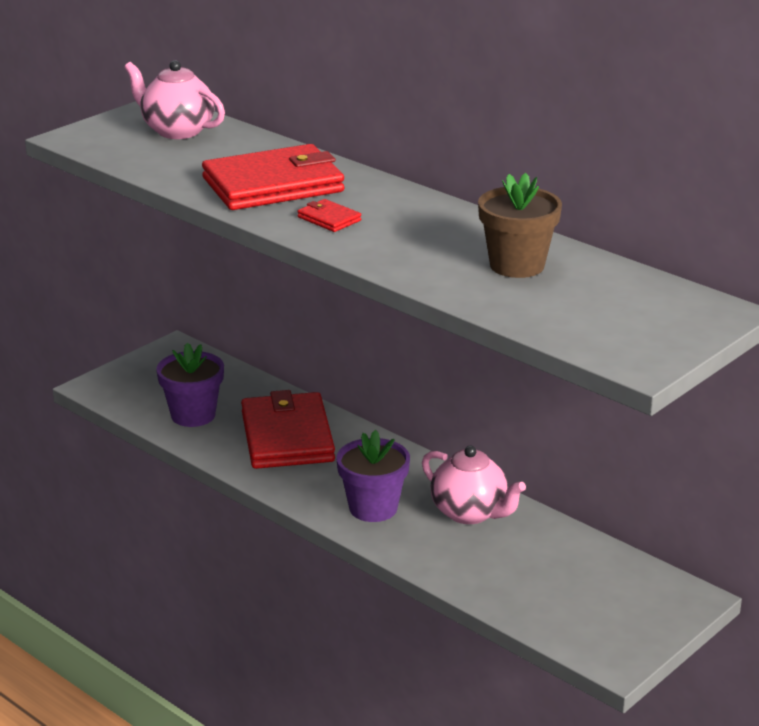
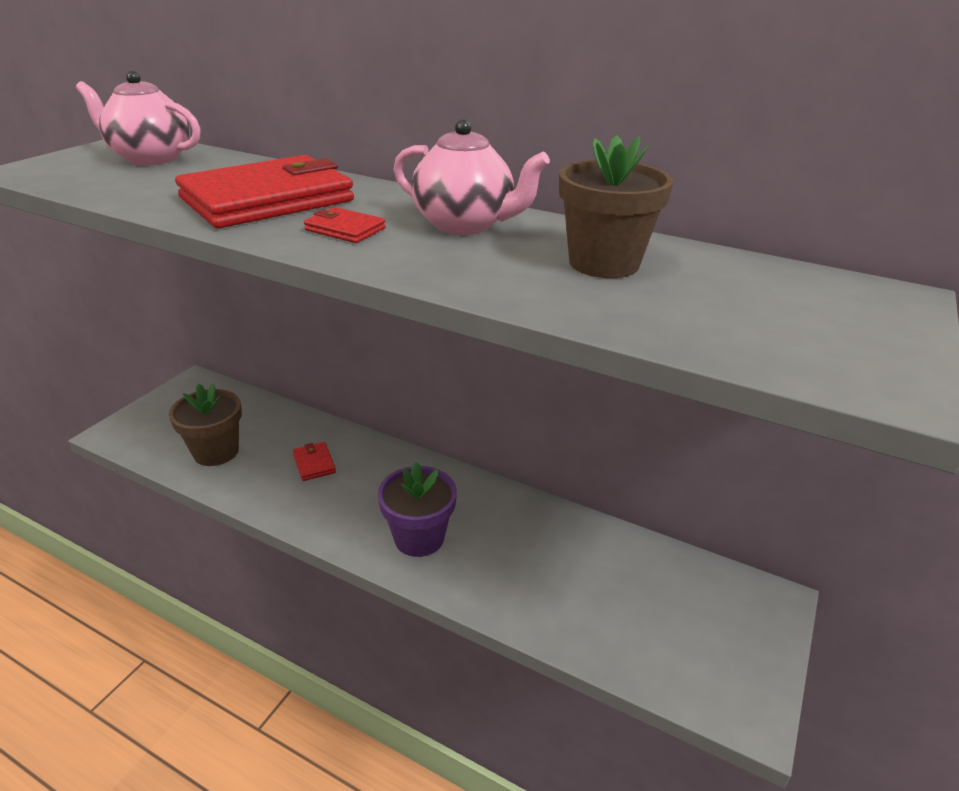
camera: 15 degrees left, 5 degrees up
(193, 415) = (216, 452): purple flower pot -> brown flower pot
(287, 436) = (314, 463): red wallet -> red wallet, size x0.42
(470, 513) = (517, 528): pink teapot -> pink teapot (465, 225)

